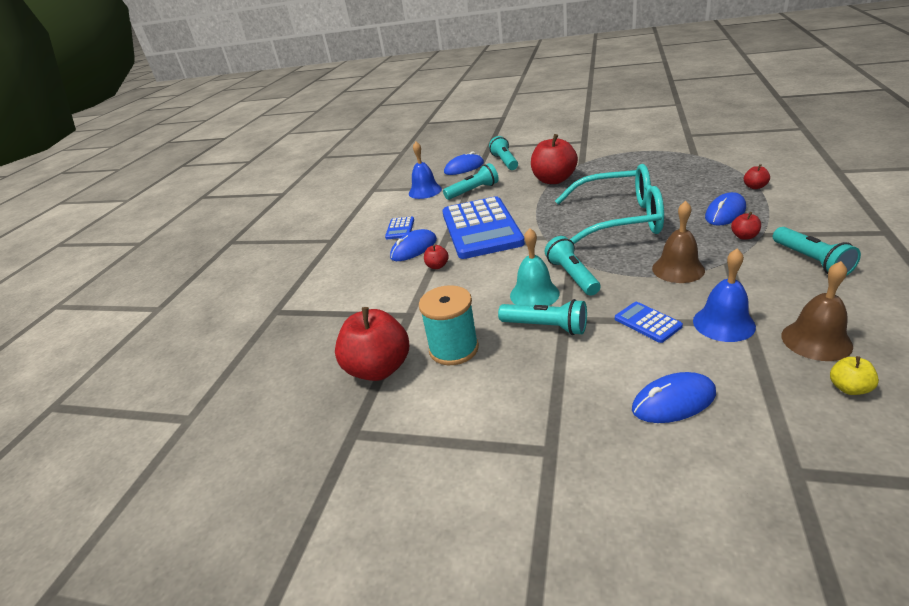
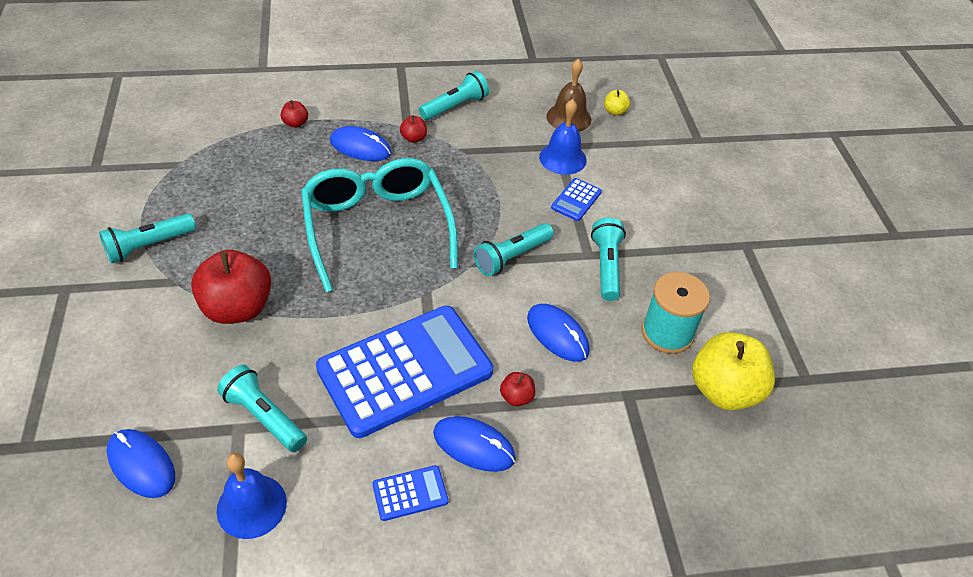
camera: 120 degrees left, 15 degrees up
(379, 369) = (724, 390): red apple -> yellow apple
(505, 162) = (130, 395): turquoise flashlight -> turquoise flashlight (148, 246)
(534, 294) = (554, 284): turquoise bell -> none
(673, 401) = (665, 185): blue mouse -> blue mouse (557, 334)
(678, 269) = (483, 181): brown bell -> none

